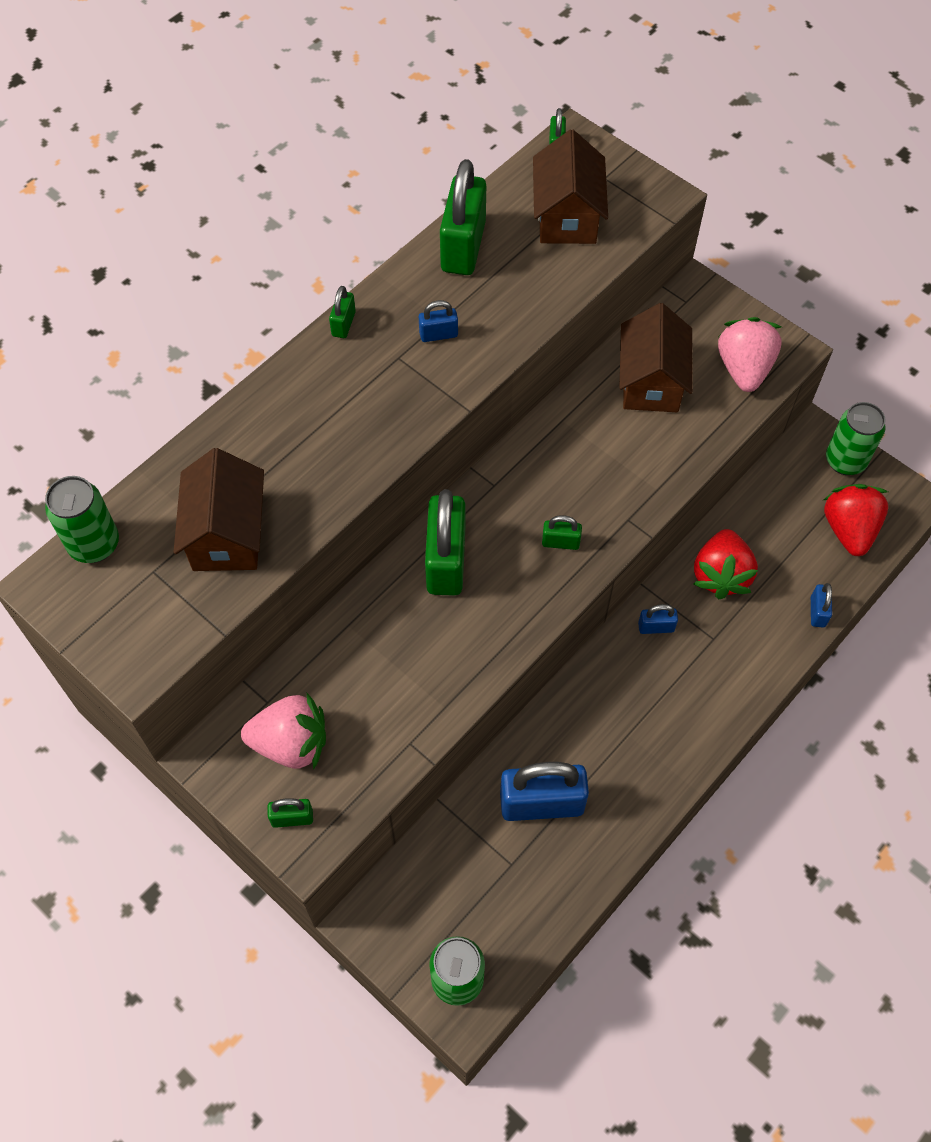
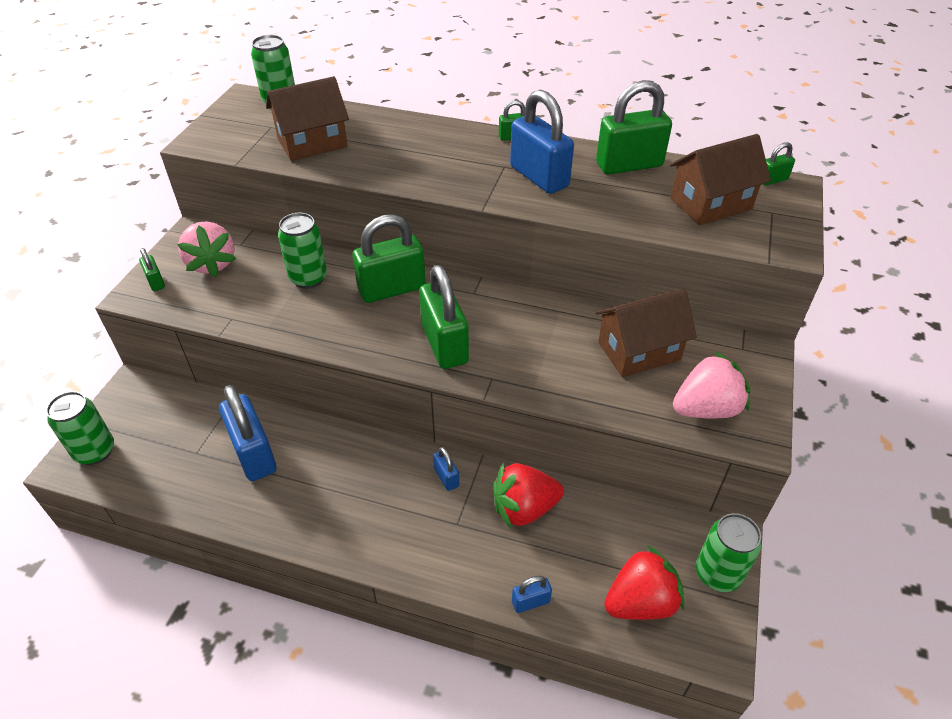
camera: 65 degrees right, 15 degrees down
(380, 641) = (308, 278): none -> green can
(438, 334) = (539, 177): blue padlock -> blue padlock, size x2.16
(560, 542) = (444, 344): green padlock -> green padlock, size x2.16

